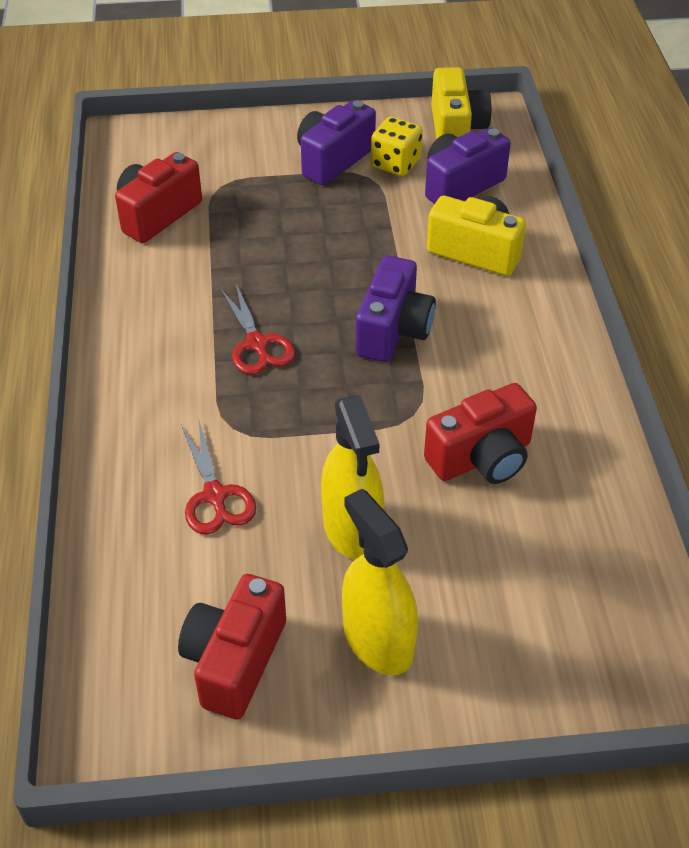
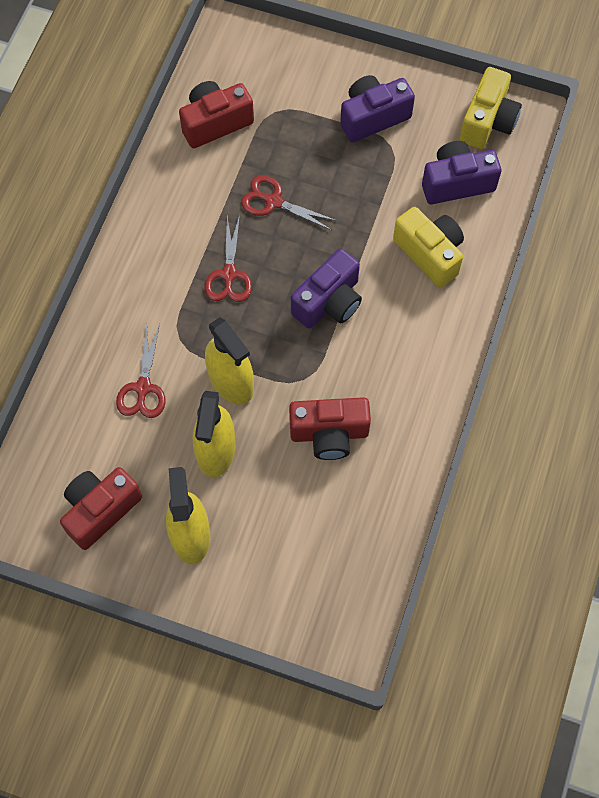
camera: 25 degrees right, 20 degrees up
(268, 261) = (273, 201): none -> red scissors
(325, 448) = (231, 381): none -> yellow spray bottle
(395, 164) = (419, 140): yellow dice -> none

